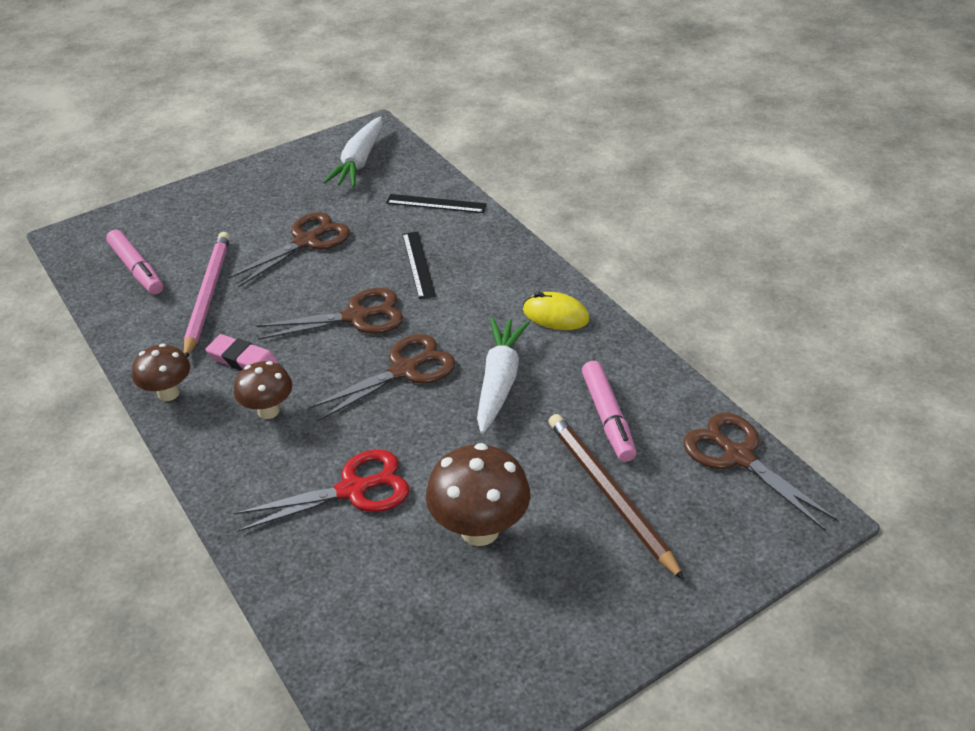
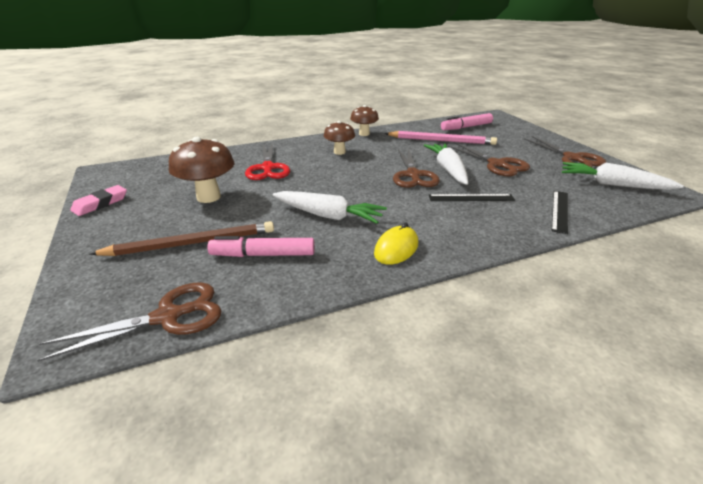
camera: 100 degrees right, 10 degrees down
(242, 360) = (383, 147): pink eraser -> pink eraser (100, 204)
(332, 285) = (448, 170): none -> white carrot
(404, 370) = (355, 186): brown scissors -> brown scissors (572, 158)

